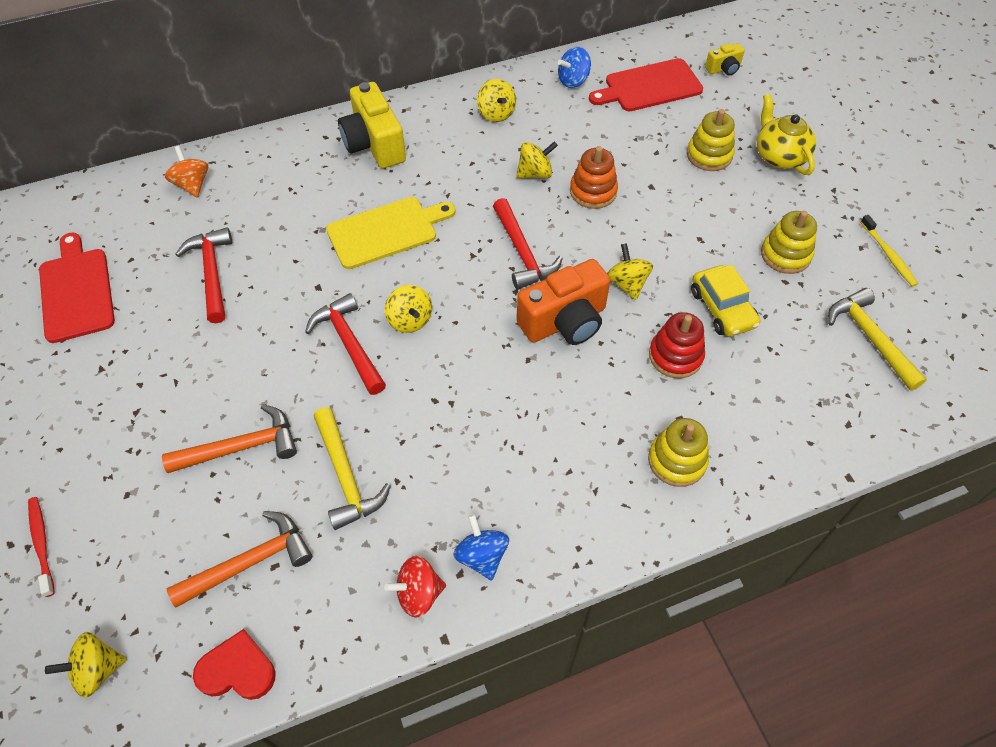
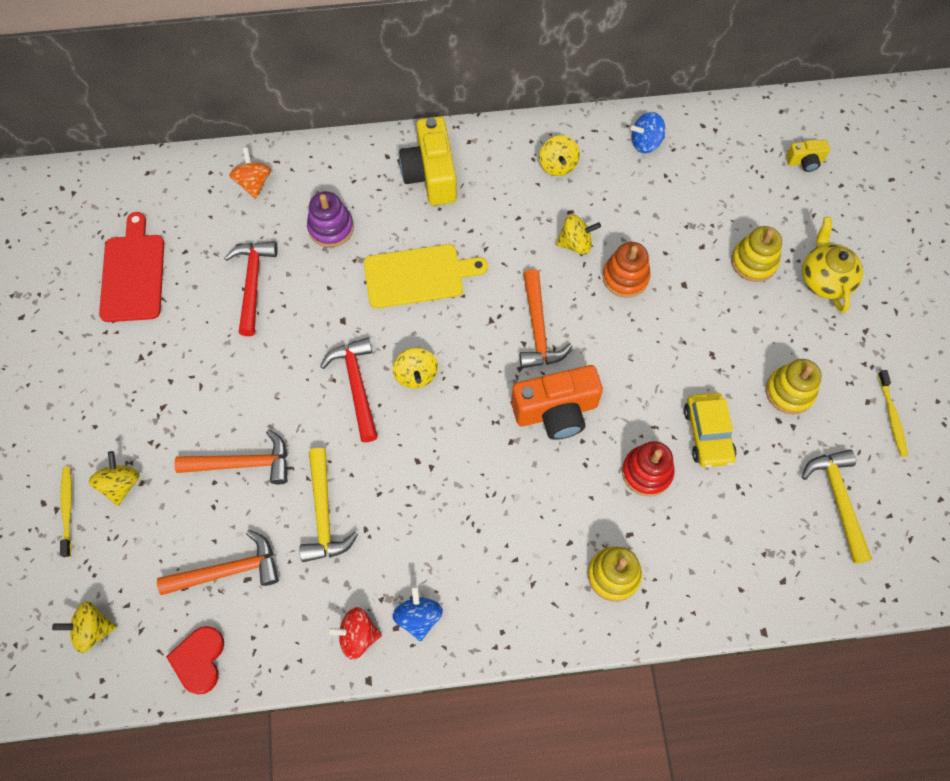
camera: 15 degrees right, 10 degrees up
(42, 544) = (67, 510): red toothbrush -> yellow toothbrush
(237, 670) = (199, 660): red heart -> red heart turned 105 degrees counterclockwise
(284, 208) = (331, 228): none -> purple stacking toy
(522, 253) = (538, 329): red hammer -> orange hammer
(627, 283) = (626, 386): yellow spinning top -> yellow spinning top (121, 484)
(649, 86) = (720, 167): red cutting board -> none

